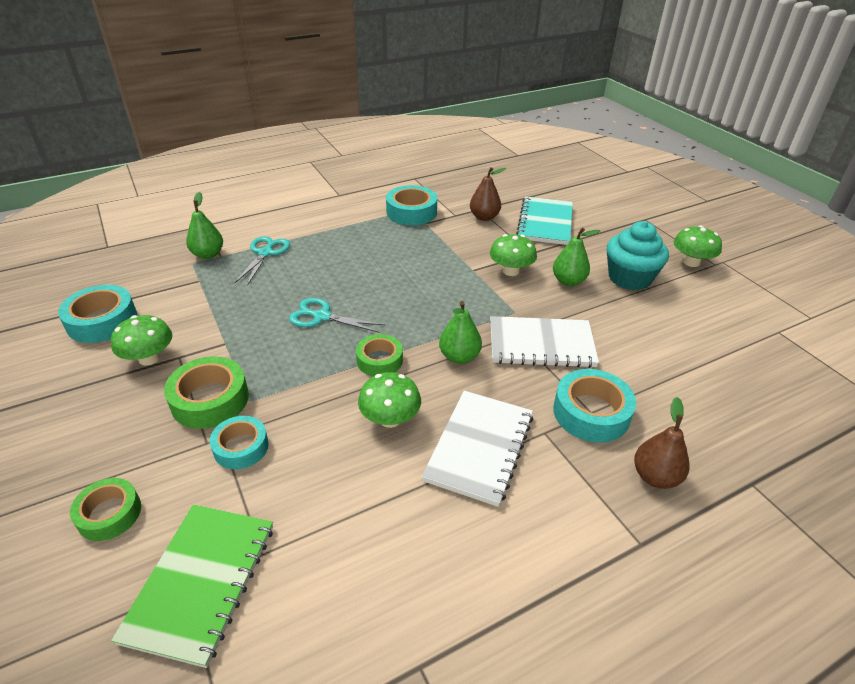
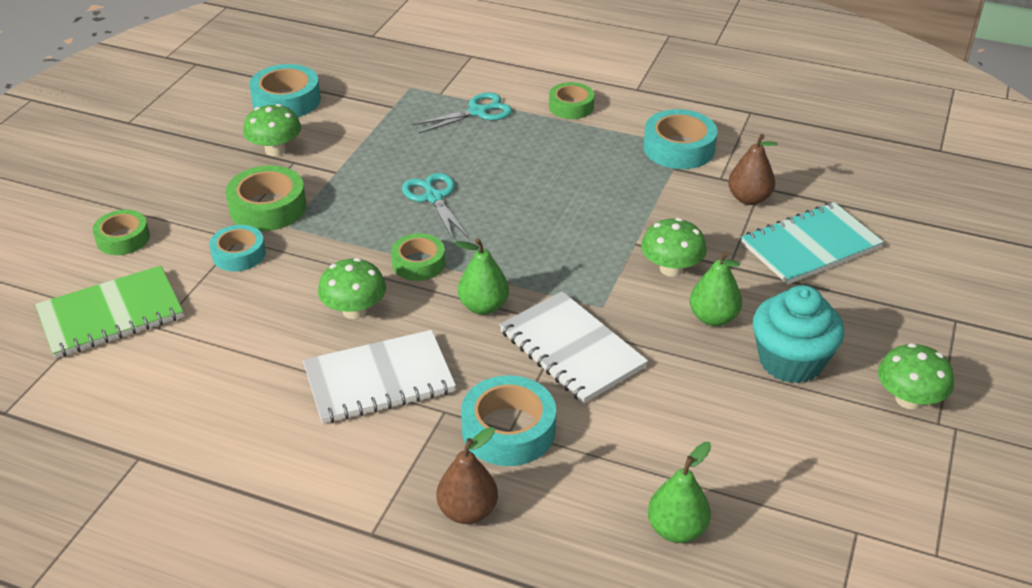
camera: 50 degrees right, 0 degrees up
(208, 254) = (432, 86): green pear -> green pear (676, 529)
(318, 221) = (571, 106): none -> green tape

